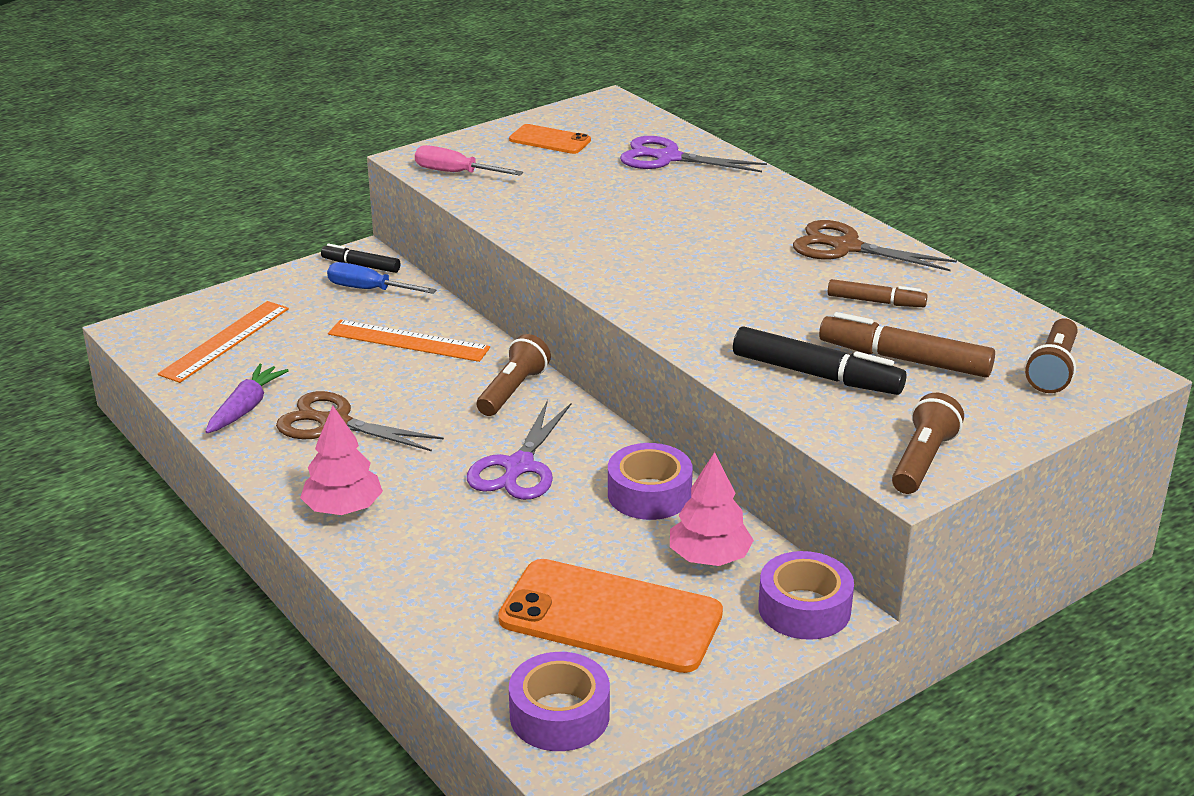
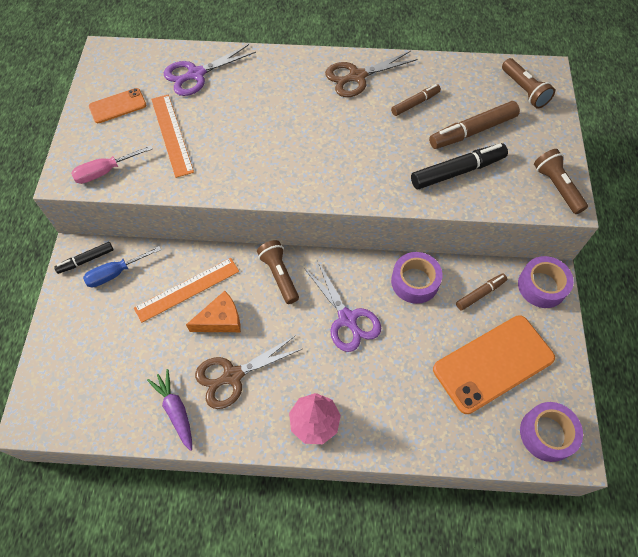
camera: 50 degrees left, 30 degrees up
(225, 341) = (94, 378): orange ruler -> orange ruler (172, 134)
(397, 381) = (220, 320): none -> orange cheese
(709, 557) = (480, 294): pink tree -> brown marker

